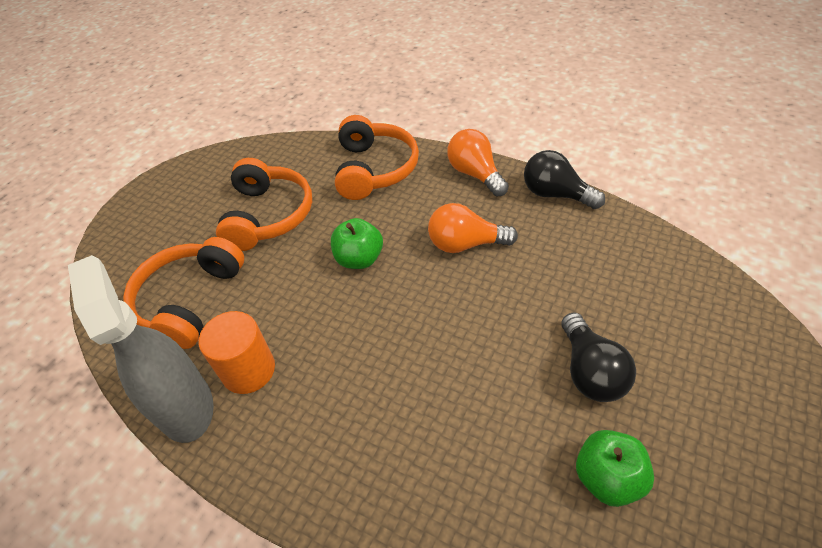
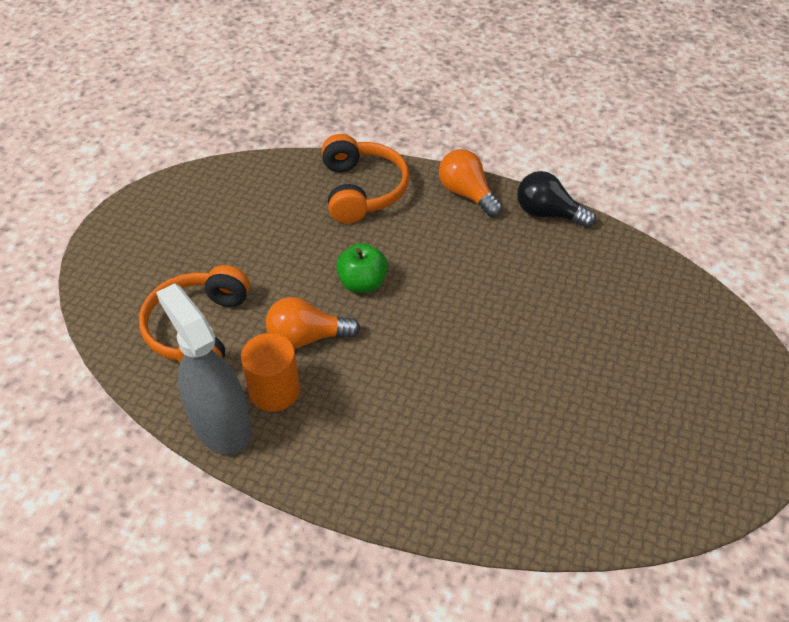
camera: 10 degrees left, 0 degrees up
(268, 215) = (258, 242): orange headphones -> none
(465, 244) = (465, 265): orange light bulb -> orange light bulb (307, 337)
(590, 371) = (589, 376): black light bulb -> none
(607, 478) = (607, 459): green apple -> none

